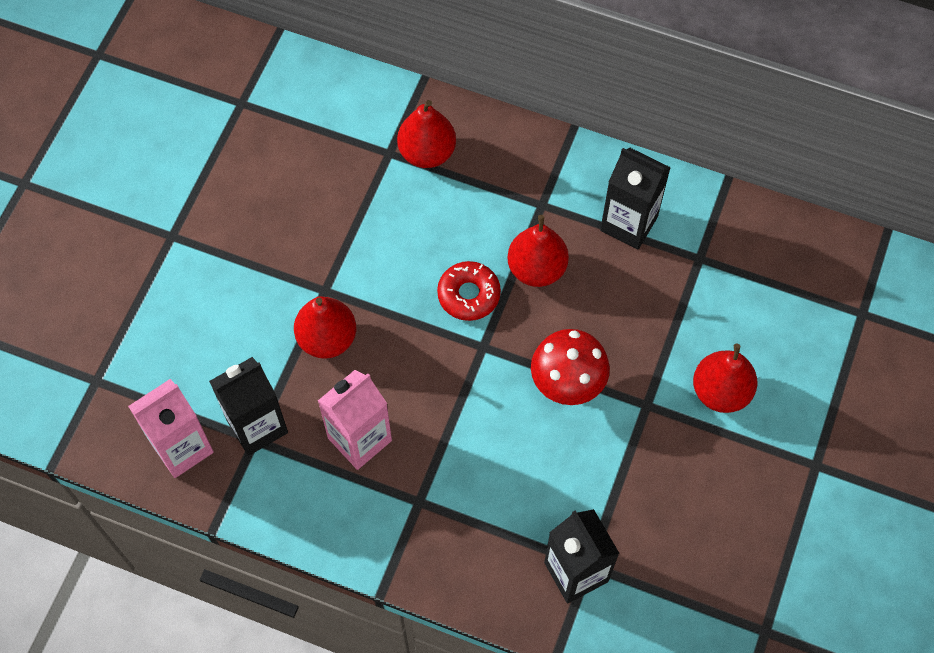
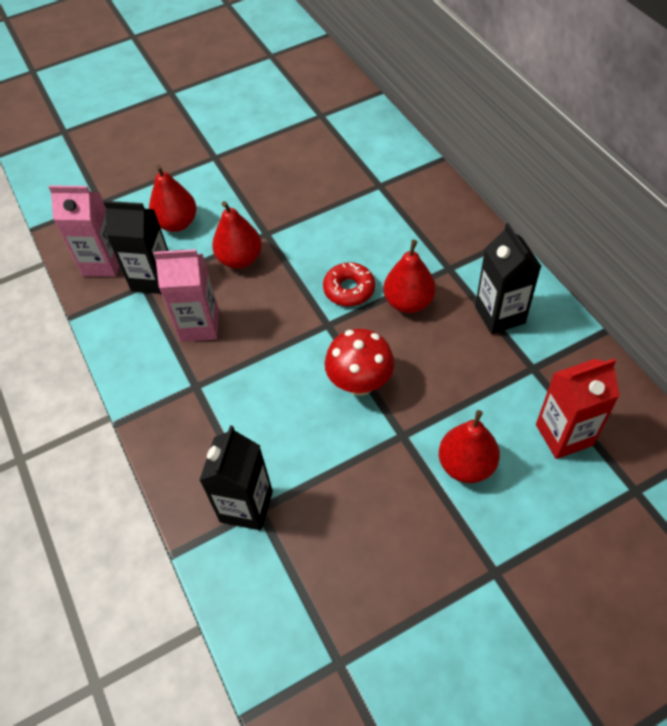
camera: 45 degrees right, 10 degrees down
(427, 153) = (403, 198): red pear -> red pear (177, 223)
(773, 304) = (564, 435): none -> red carton

